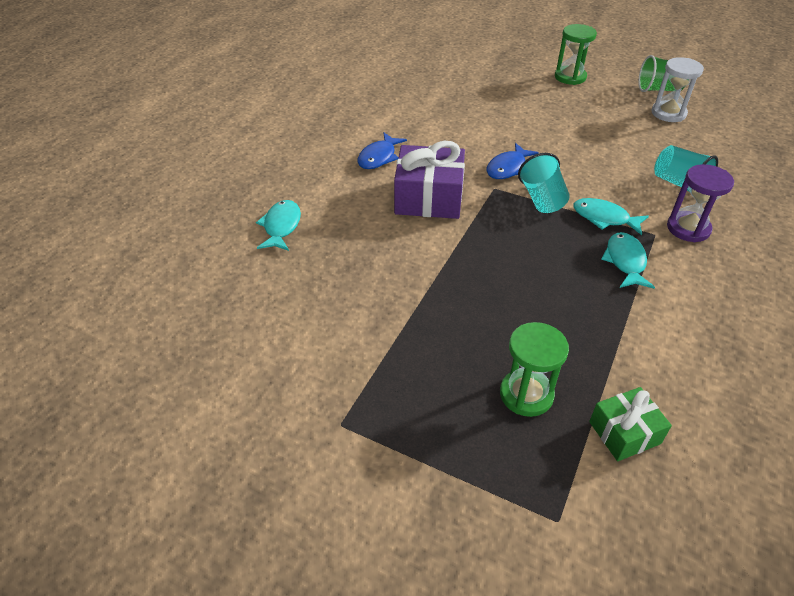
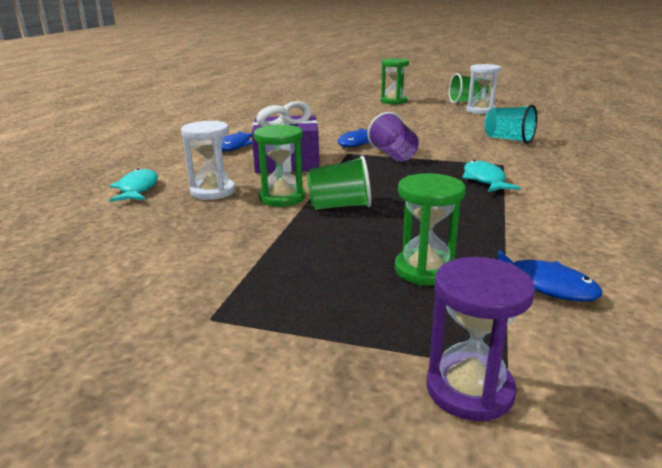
camera: 10 degrees left, 20 degrees down
(351, 241) = (212, 191): none -> white hourglass
(416, 263) = (282, 198): none -> green hourglass
(469, 285) = (340, 206): none -> green cup
(542, 199) = (393, 155): turquoise cup -> purple cup
(604, 218) = (454, 160): turquoise fish -> none
(624, 432) = (544, 285): green gift -> blue fish
(688, 228) = (530, 159): purple hourglass -> purple hourglass (469, 389)

